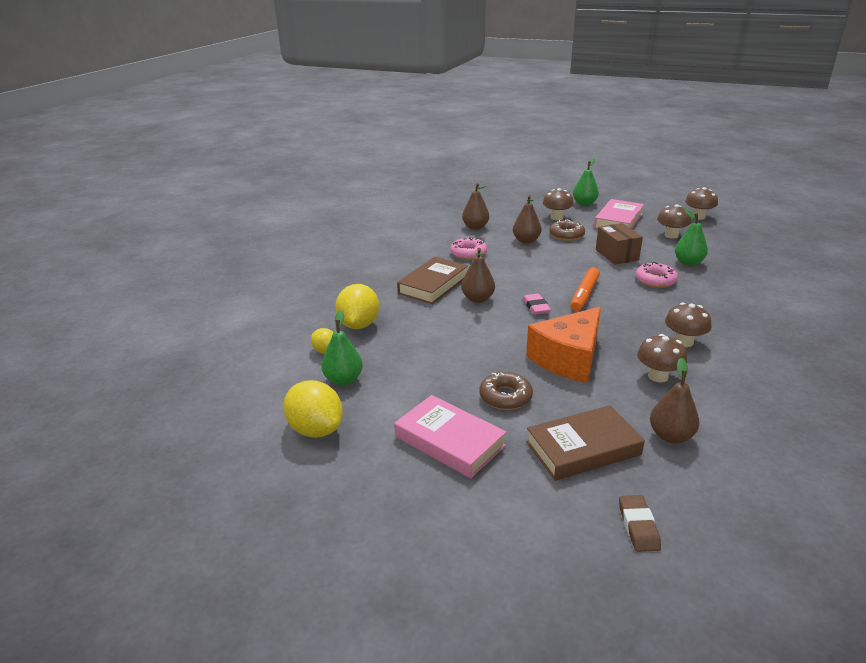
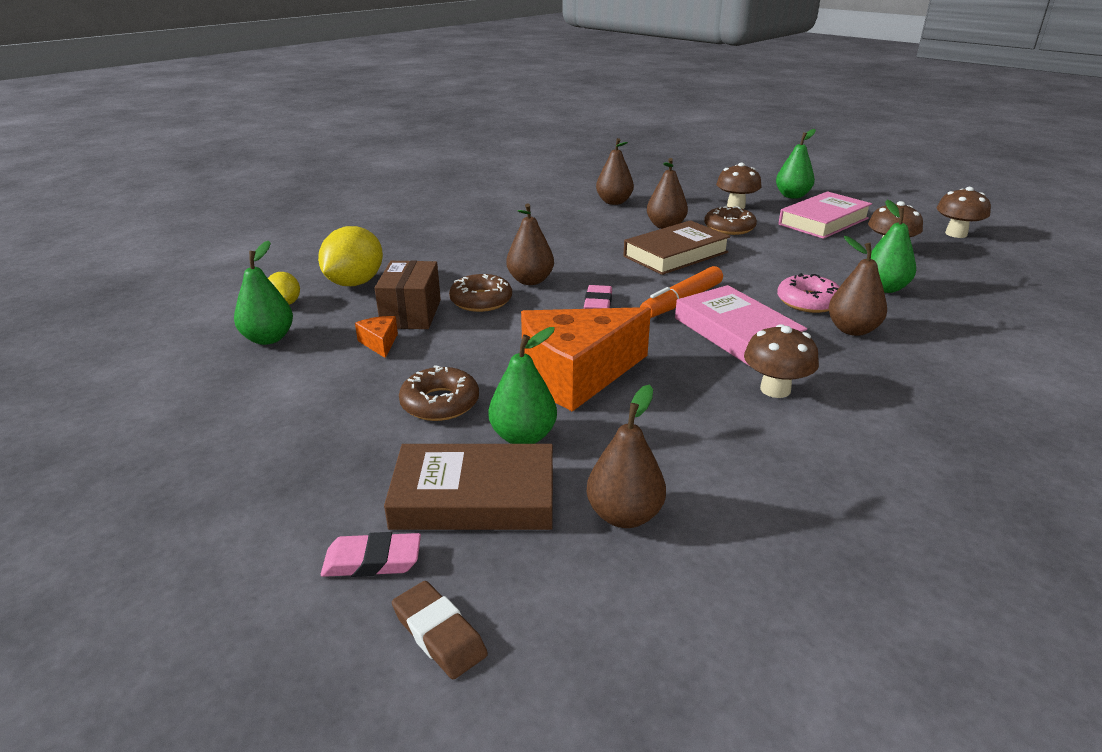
camera: 20 degrees right, 0 degrees up
(316, 429) = (174, 386): yellow lemon -> none
(424, 365) = (380, 343): none -> orange cheese
(433, 285) = (491, 256): brown book -> brown book (676, 254)
(450, 441) = (309, 440): pink book -> pink book (736, 332)
(460, 320) = (481, 301): none -> brown donut
(468, 253) = (574, 229): pink donut -> none
(564, 500) = (372, 561): none -> pink eraser
(575, 405) = (523, 436): none -> green pear
(617, 255) = (779, 261): brown box -> brown box (411, 314)
(638, 526) = (439, 634): brown eraser -> brown eraser turned 60 degrees counterclockwise
(658, 376) = (687, 427): brown mushroom -> none
(693, 294) = (852, 330): none -> brown pear

